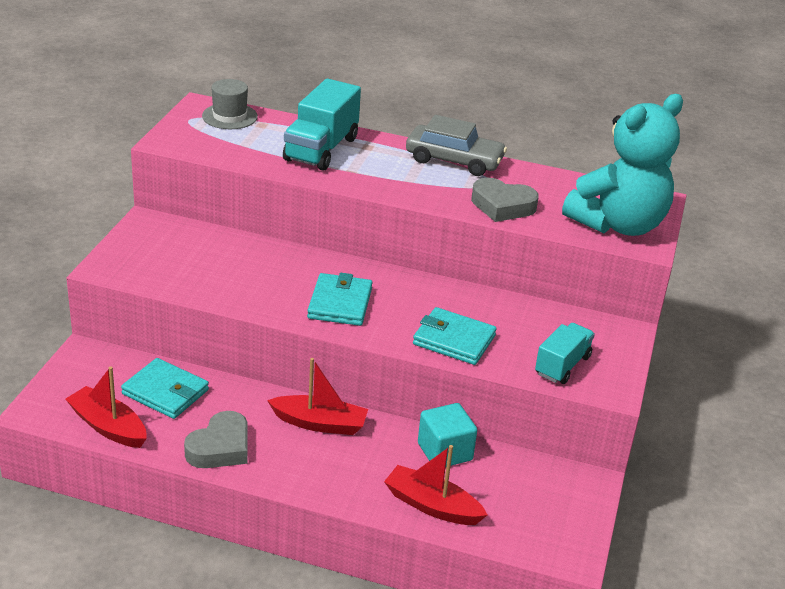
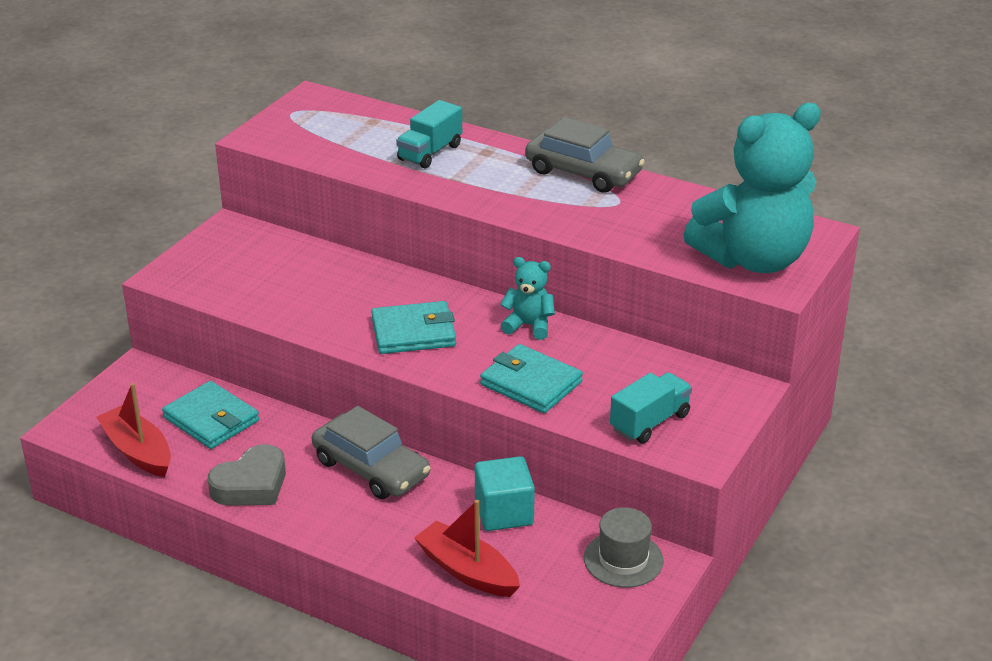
camera: 15 degrees right, 0 degrees up
(229, 116) = (339, 110): grey hat -> grey hat (623, 559)
(320, 423) = (371, 468): red boat -> grey car
(321, 149) = (430, 152): turquoise truck -> turquoise truck, size x0.64
(340, 303) = (413, 332): turquoise wallet -> turquoise wallet turned 60 degrees clockwise
(433, 291) = (529, 325): none -> turquoise teddy bear
(502, 206) = (619, 229): grey heart -> none

